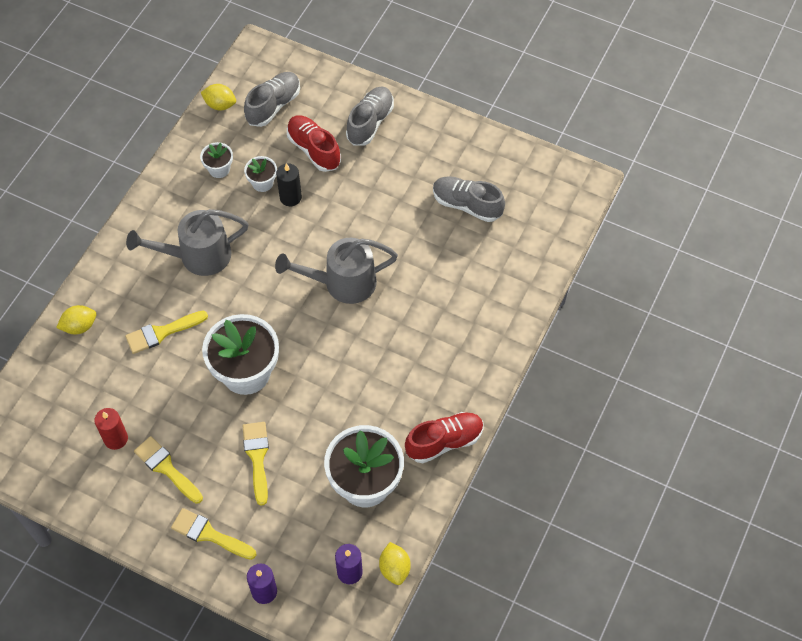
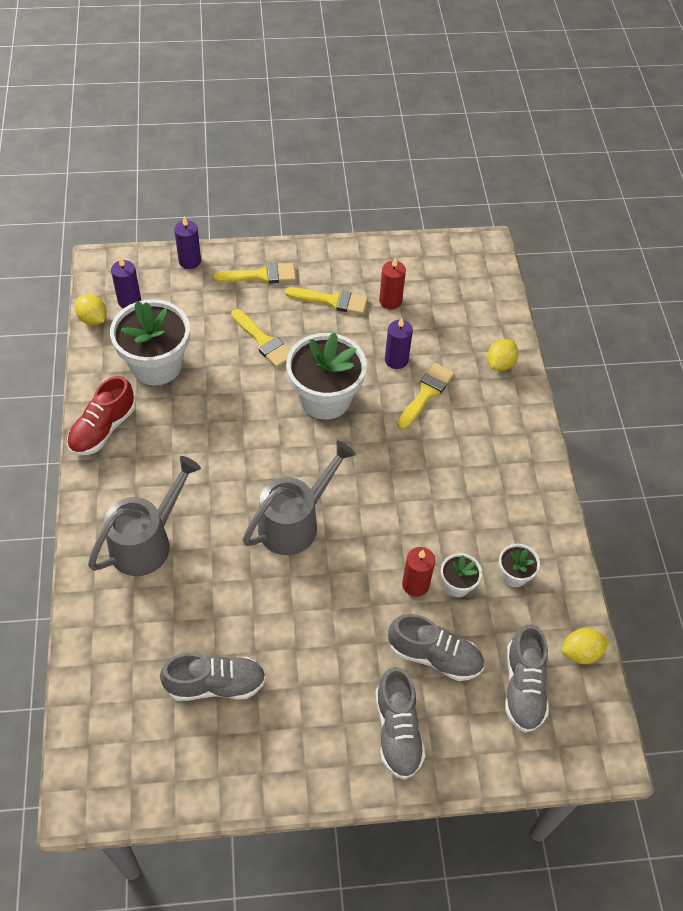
camera: 145 degrees right, 5 degrees down
(160, 376) = (396, 360): none -> purple candle
(197, 256) = (455, 474): grey watering can -> grey watering can (147, 541)
(290, 197) = (415, 584): black candle -> red candle
(314, 149) = (434, 656): red shoe -> grey shoe

